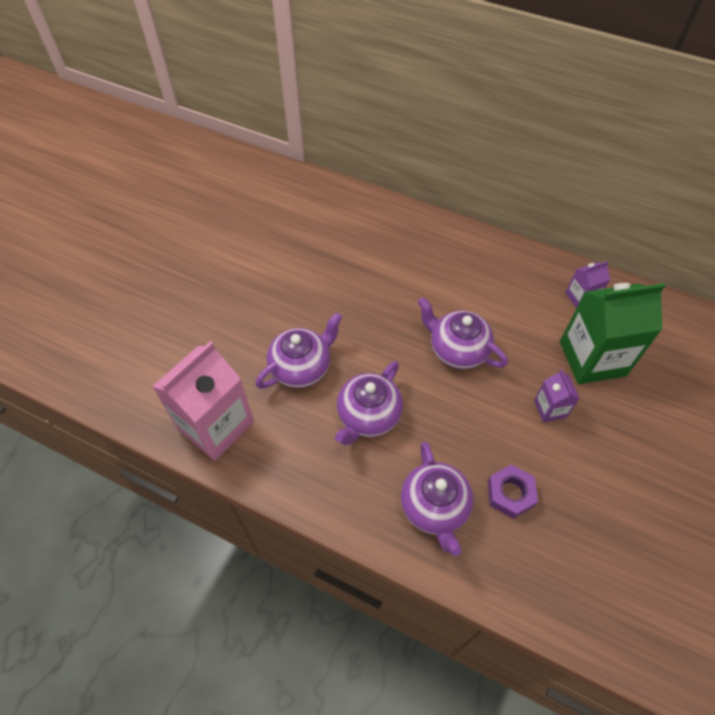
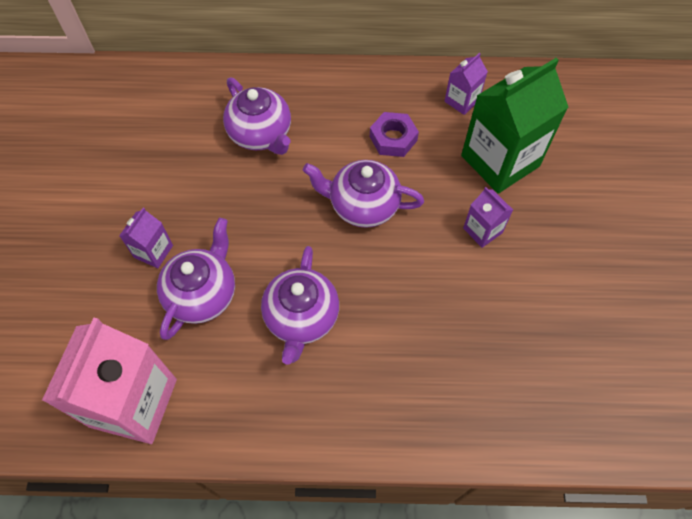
camera: 25 degrees left, 5 degrees up
(280, 321) = (153, 251): none -> purple carton
(434, 507) = (415, 385): purple teapot -> purple teapot (261, 134)
(510, 493) = (483, 336): purple nut -> purple nut (393, 138)

